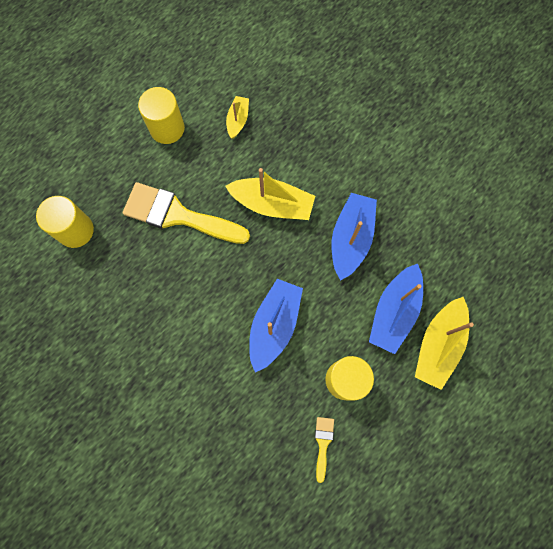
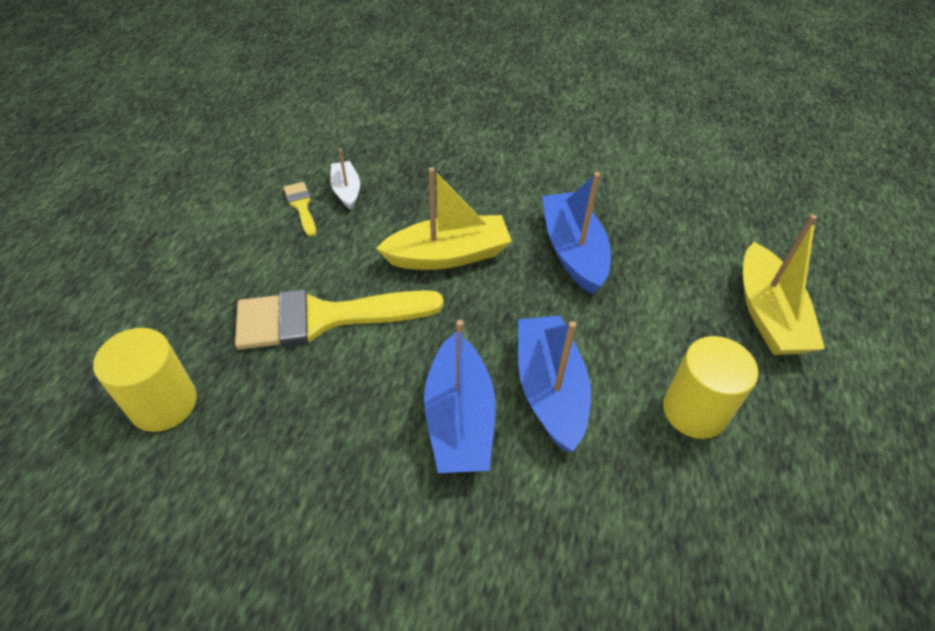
camera: 30 degrees left, 25 degrees down
(167, 128) = (253, 231): yellow cylinder -> none
(238, 120) = (346, 190): yellow boat -> white boat
(323, 443) = (736, 513): yellow brush -> yellow brush (301, 206)
(394, 311) = (687, 303): blue boat -> blue boat (459, 418)

